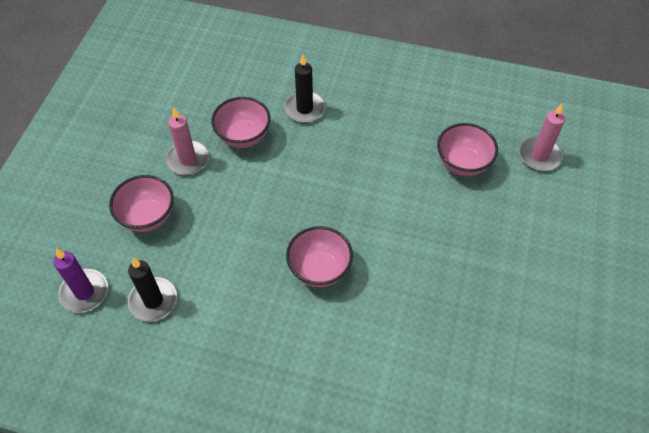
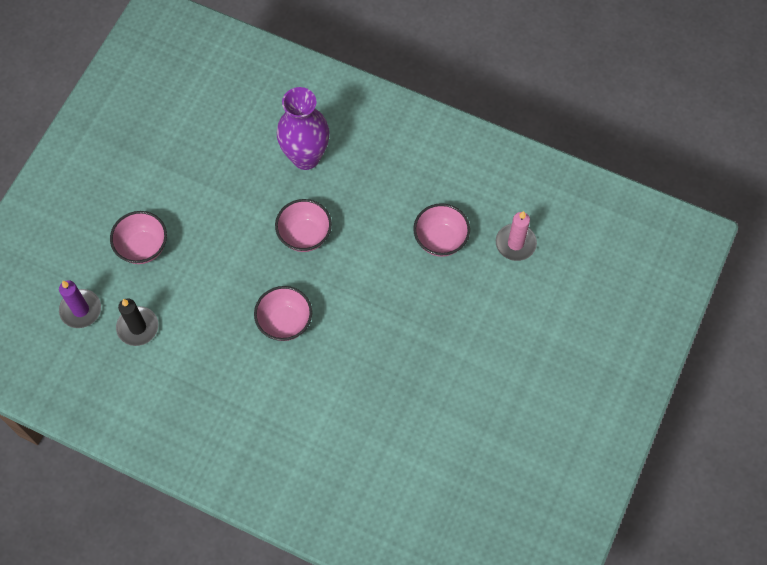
camera: 10 degrees right, 10 degrees up
(187, 159) = (187, 195): pink candle -> none
(243, 137) = (242, 178): pink bowl -> pink bowl (304, 235)
(304, 109) = (306, 157): black candle -> purple vase

